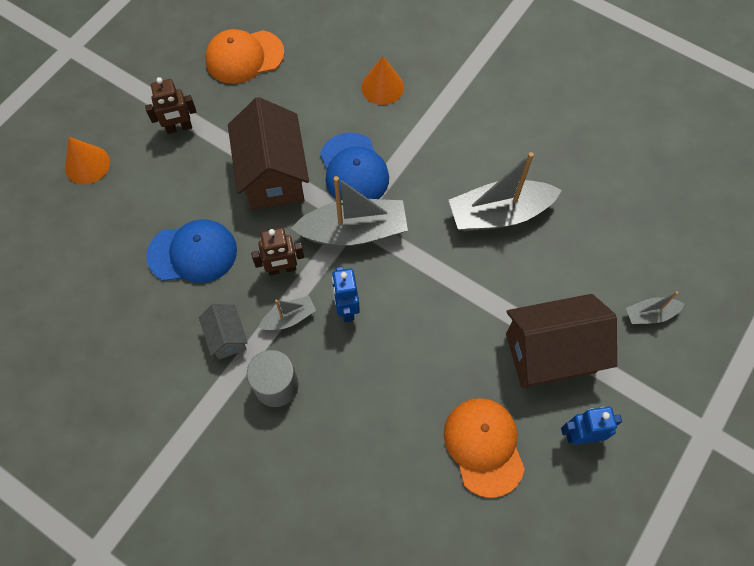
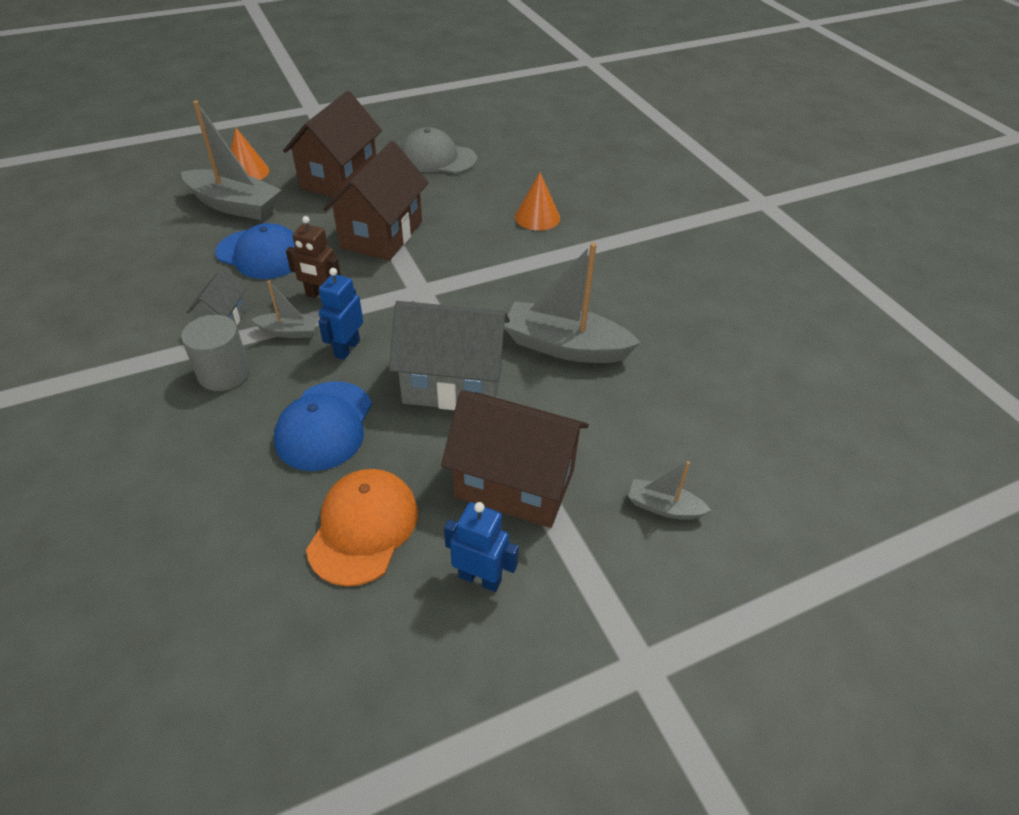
camera: 30 degrees right, 20 degrees down
(179, 128) = (339, 178): brown robot -> brown house
(244, 57) = (437, 158): orange cap -> grey cap
(354, 170) = (455, 259): blue cap -> blue cap (324, 426)
(354, 231) = (411, 299): grey boat -> grey boat (235, 205)
(448, 294) = (453, 384): none -> grey house

